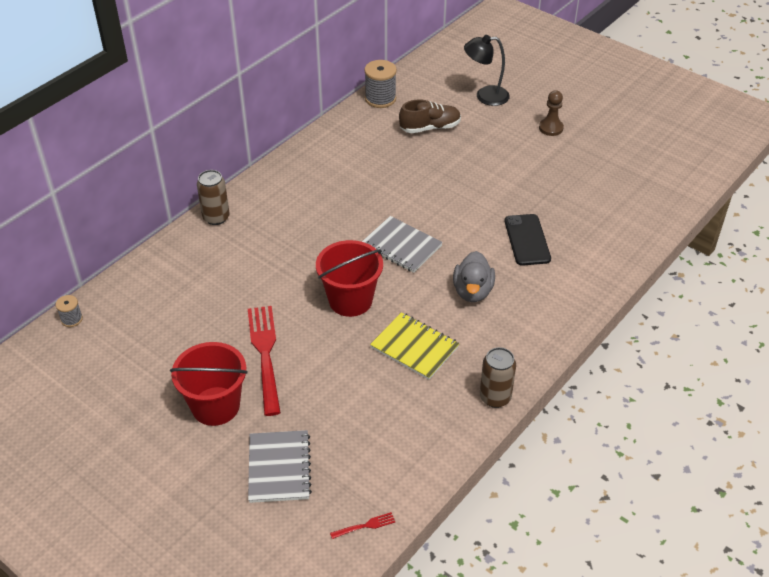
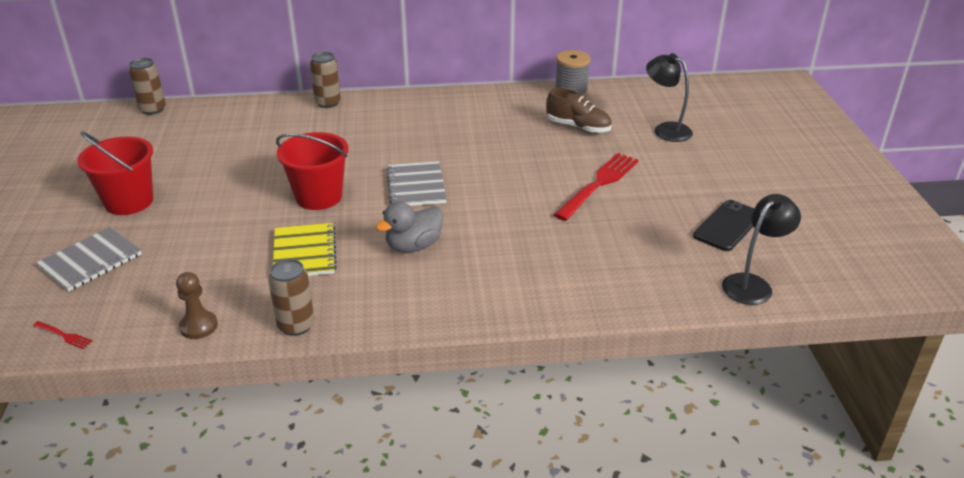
camera: 45 degrees right, 10 degrees down
(71, 319) = (153, 109): grey spool -> brown can
(265, 354) = (209, 193): red fork -> red fork (599, 184)
(527, 240) = (523, 240): black phone -> black phone (728, 226)
(551, 128) = (689, 178): brown pawn -> brown pawn (199, 326)
(678, 184) = (752, 284): none -> black lamp

